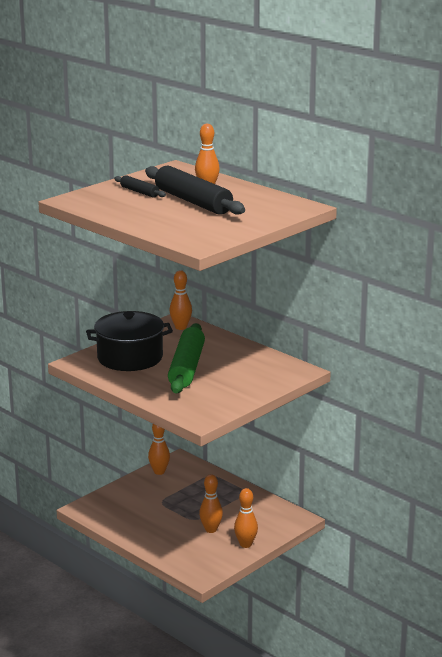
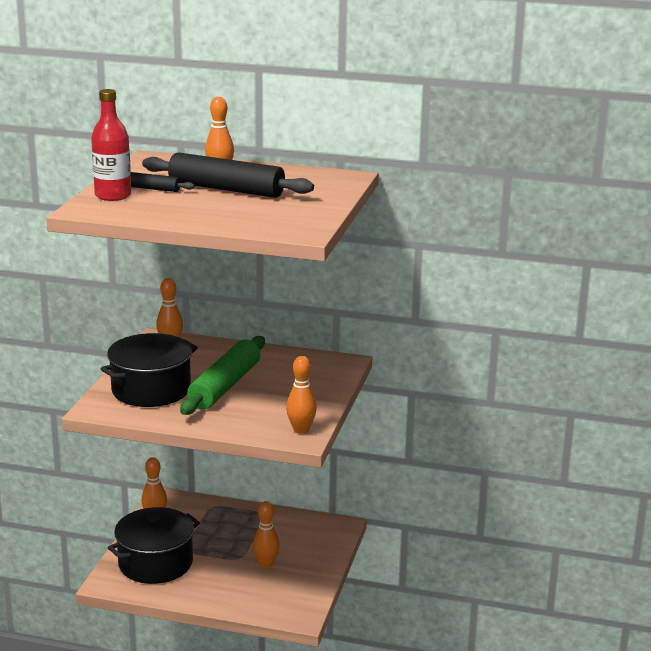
camera: 30 degrees left, 0 degrees up
(104, 193) = (113, 196): none -> red bottle
(130, 505) = (155, 563): none -> black pot
(187, 367) = (225, 386): green rolling pin -> green rolling pin turned 45 degrees clockwise
(245, 544) = (315, 569): orange bowling pin -> orange bowling pin (301, 430)

